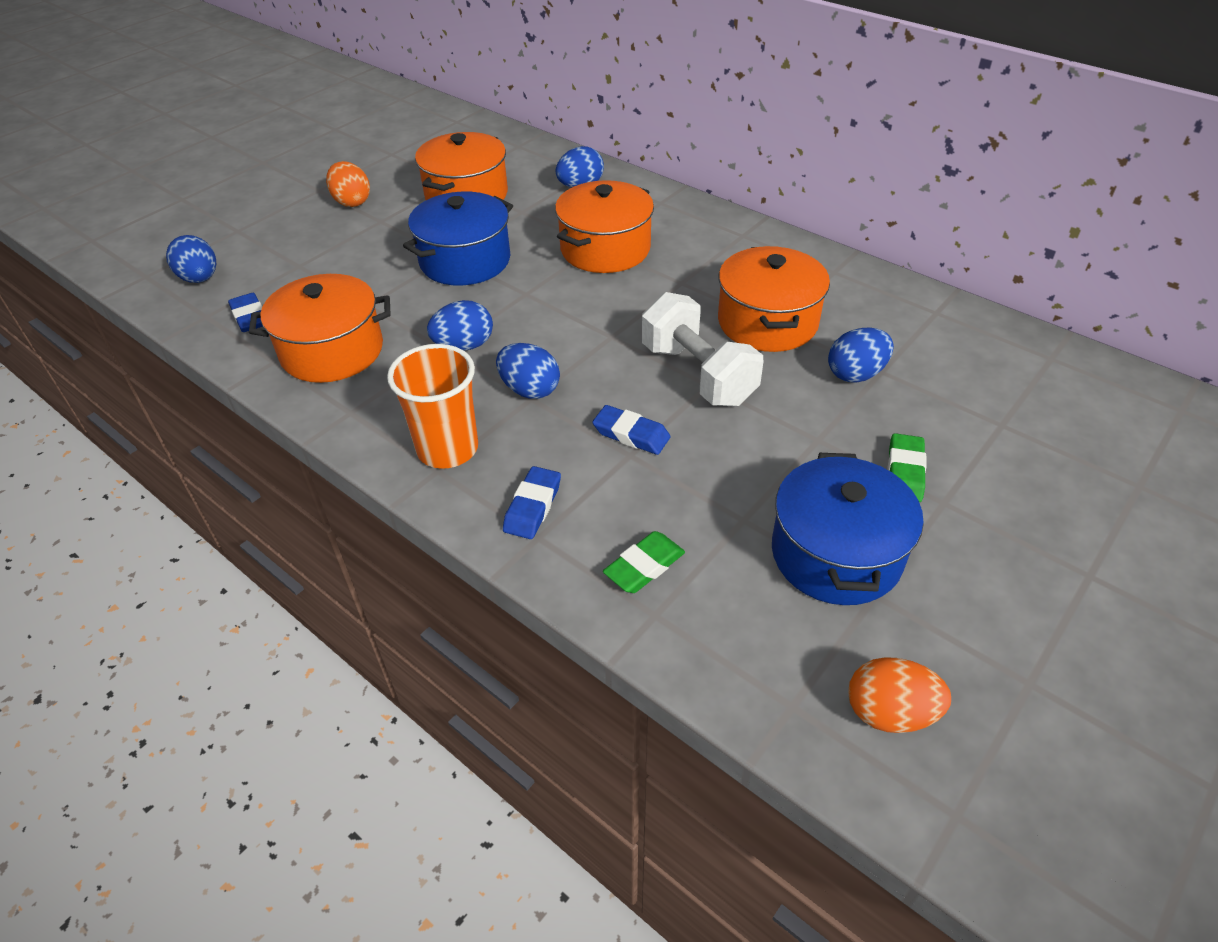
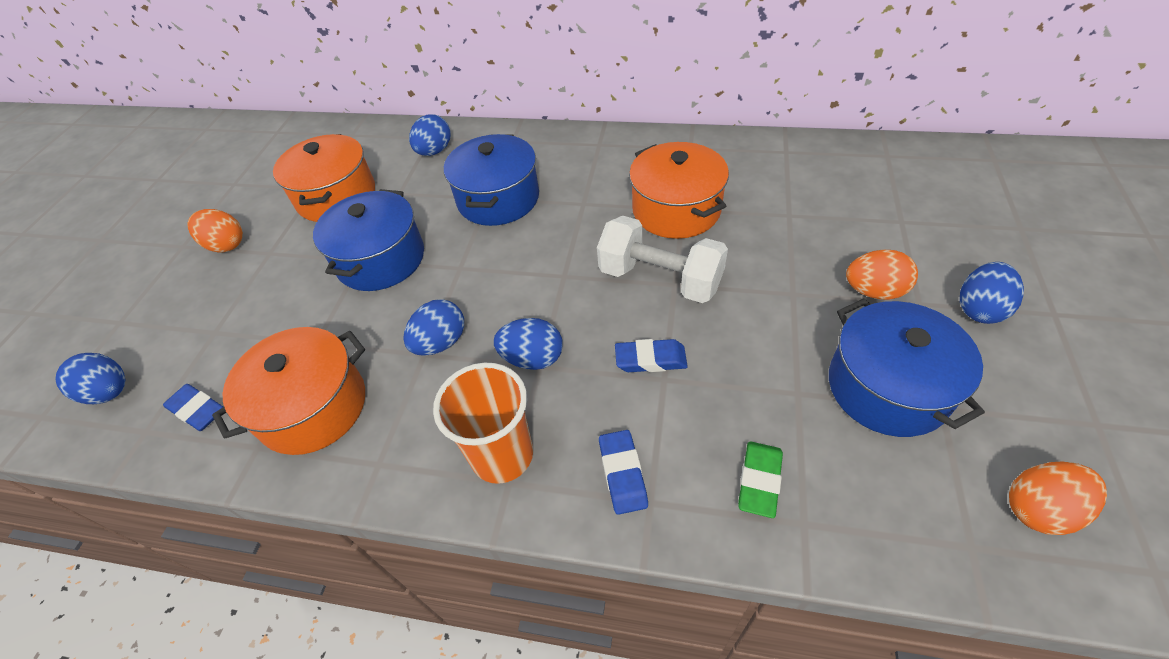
camera: 25 degrees left, 5 degrees up
(605, 249) = (498, 199): orange pot -> blue pot
(856, 374) = (774, 225): blue egg -> blue egg (979, 309)
(905, 472) = (874, 291): green eraser -> orange egg

